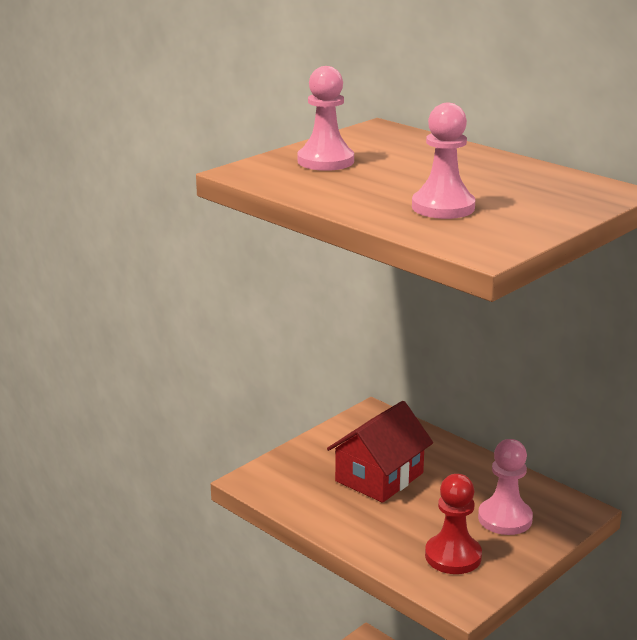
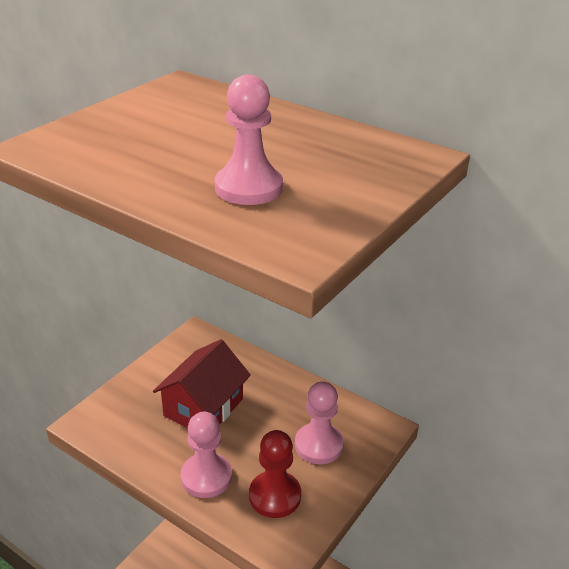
camera: 10 degrees left, 10 degrees up
(325, 161) = (123, 128): pink pawn -> pink pawn (206, 477)

